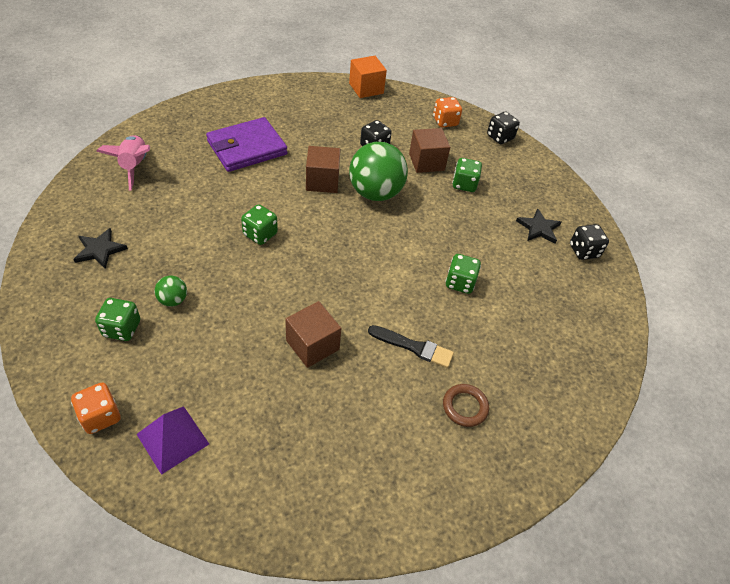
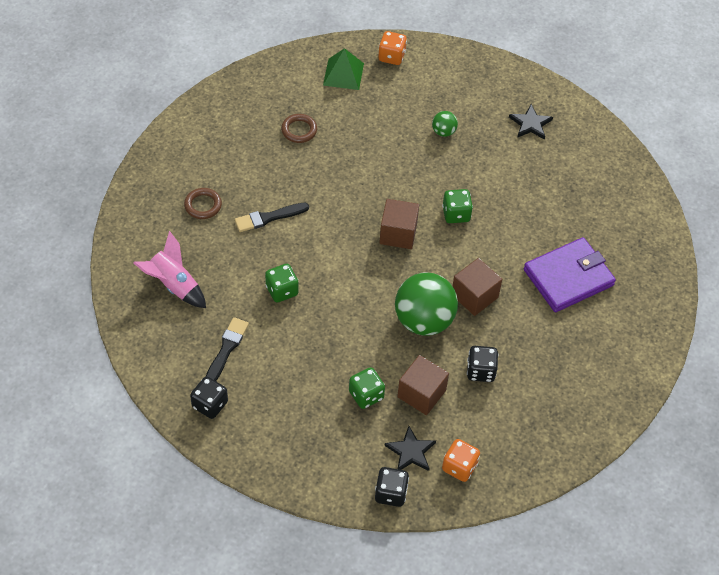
camera: 140 degrees right, 5 degrees up
(122, 329) = (446, 97): green dice -> none
(135, 167) = (610, 192): pink rocket -> pink rocket (174, 285)
(172, 439) = (343, 74): purple pyramid -> green pyramid
(247, 148) = (568, 277): purple wallet -> purple wallet turned 45 degrees clockwise
(293, 410) = (299, 130): none -> brown ring
(312, 345) = (331, 171): brown cube -> brown cube (398, 233)
(366, 88) = (576, 445): orange cube -> none
(538, 228) = (264, 398): black star -> black star (411, 451)
(542, 275) = (226, 349): none -> black brush

